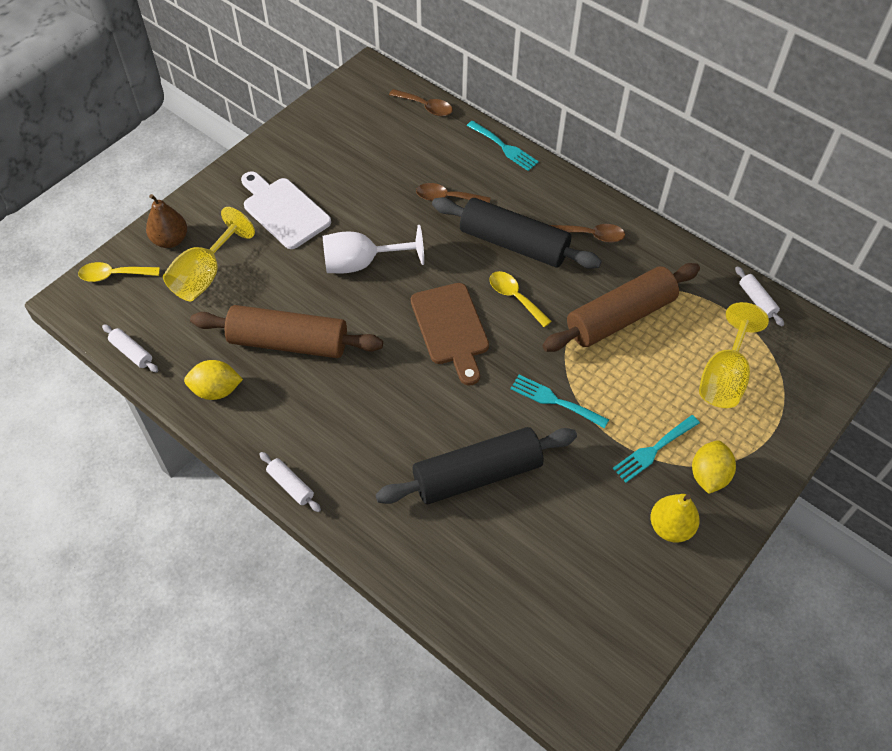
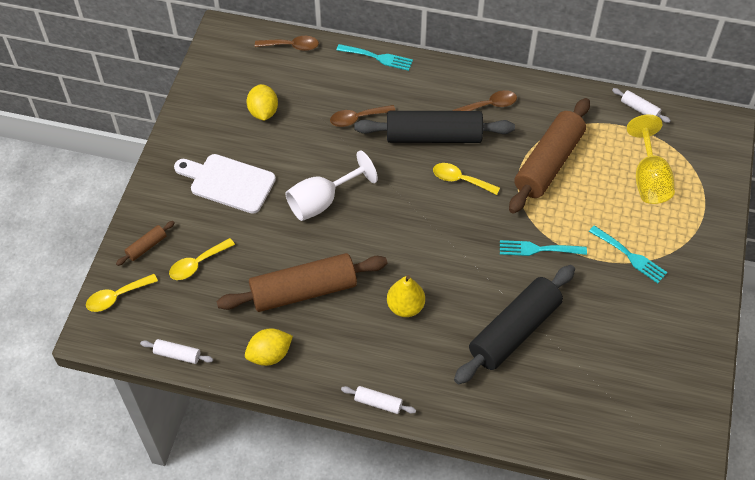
camera: 25 degrees left, 0 degrees up
(170, 240) = (146, 246): brown pear -> brown rolling pin
(205, 275) = (197, 264): yellow goblet -> yellow spoon
(451, 328) = (426, 225): brown cutting board -> none
(653, 450) = (630, 256): turquoise fork -> turquoise fork turned 75 degrees counterclockwise
(670, 527) = (673, 308): yellow pear -> yellow pear (405, 307)
(708, 475) = (678, 258): yellow lemon -> yellow lemon (263, 112)

